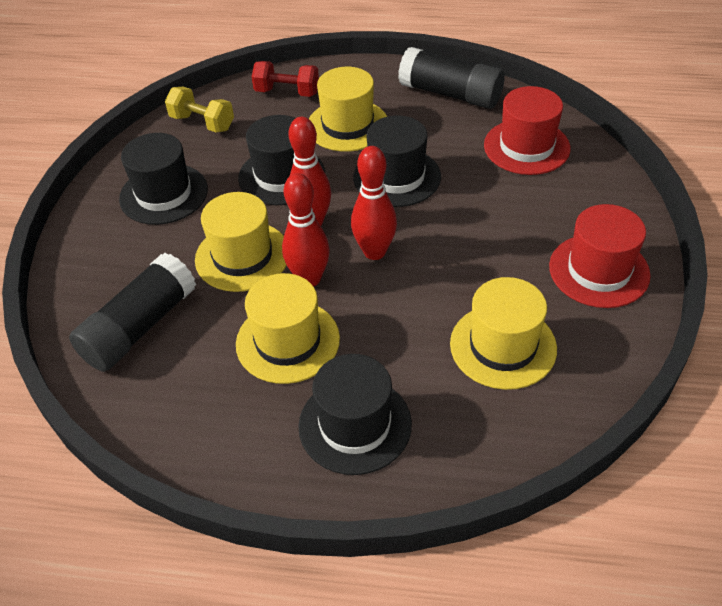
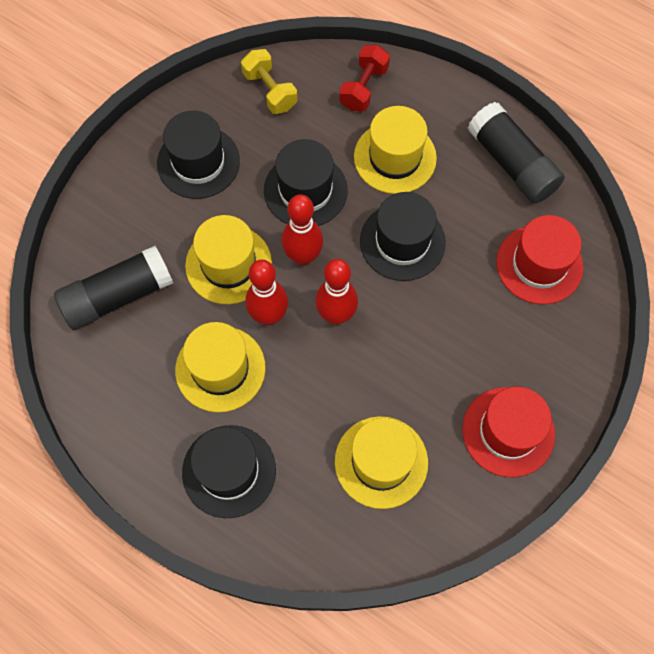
camera: 25 degrees right, 20 degrees up
(287, 92) = (364, 88): red dumbbell -> red dumbbell turned 75 degrees clockwise

